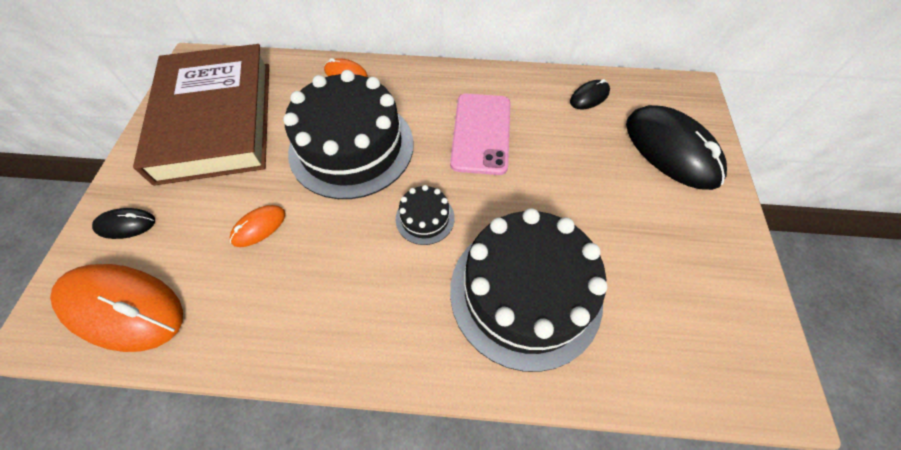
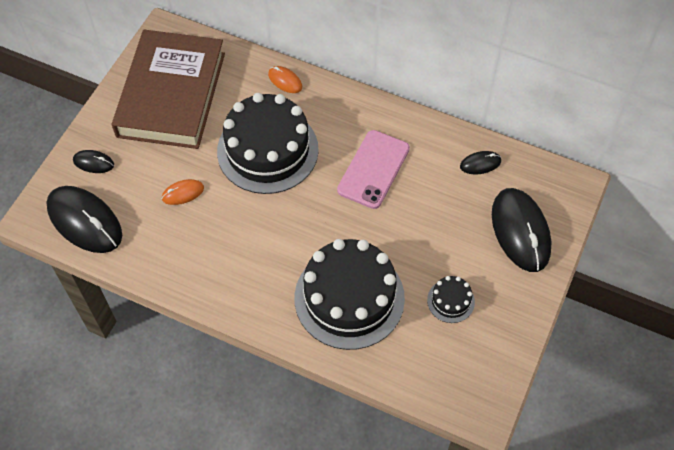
camera: 20 degrees right, 0 degrees up
(123, 308) = (85, 221): orange mouse -> black mouse
(425, 218) = (301, 224): black cake -> black cake (450, 301)

